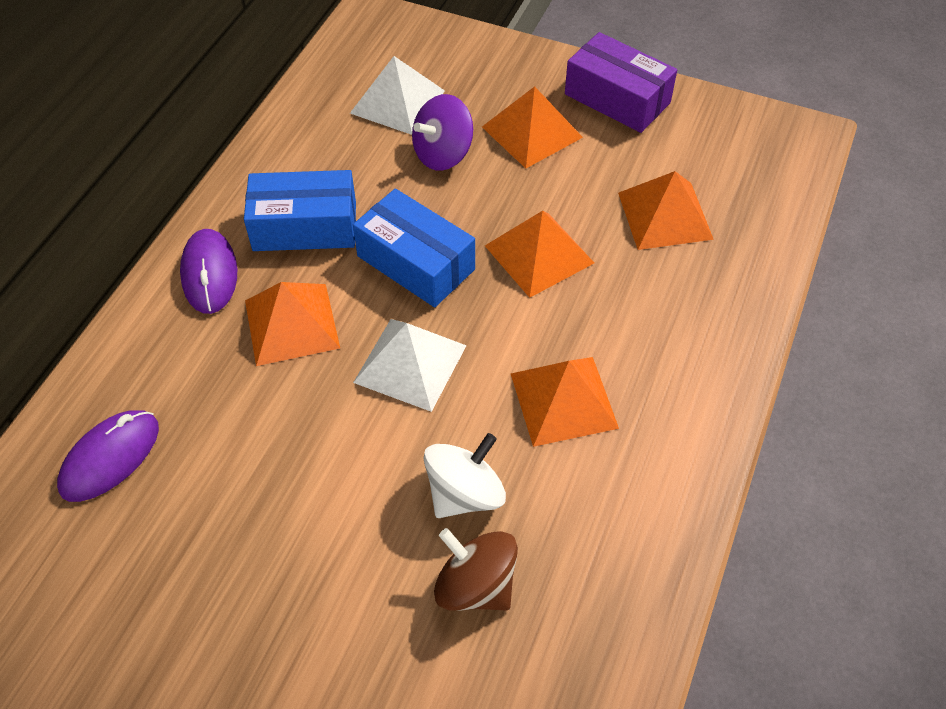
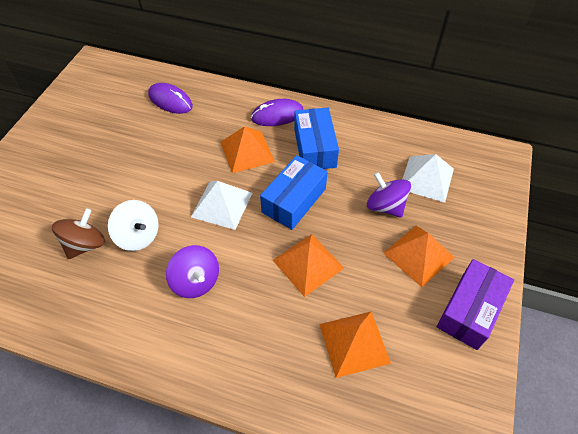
camera: 85 degrees right, 0 degrees up
(563, 400) = (196, 281): orange pyramid -> purple spinning top

